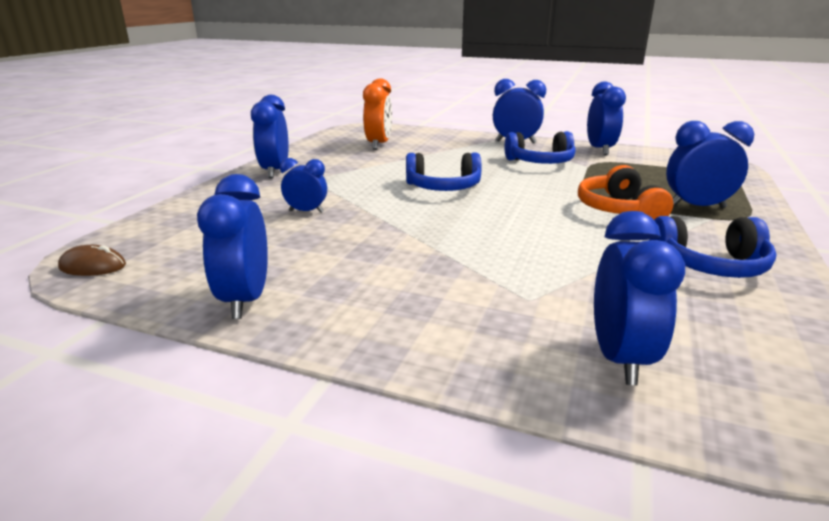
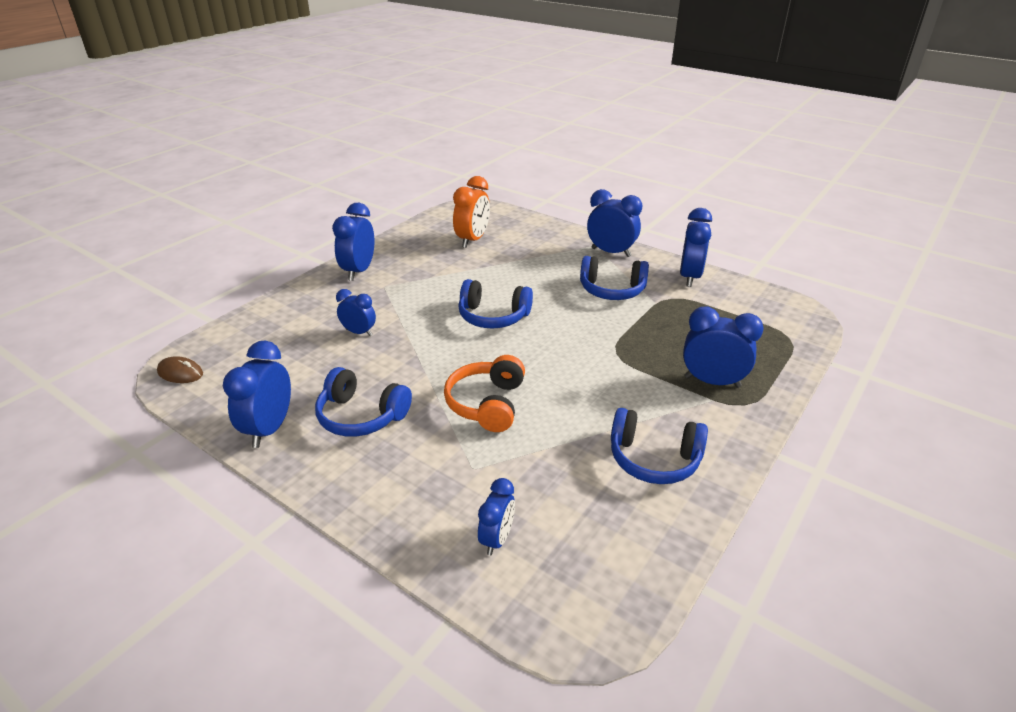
camera: 15 degrees right, 10 degrees up
(358, 274) = (361, 416): none -> blue headphones
(618, 210) = (632, 374): orange headphones -> orange headphones (487, 404)
(619, 358) = (497, 539): blue clock -> blue clock, size x0.62

